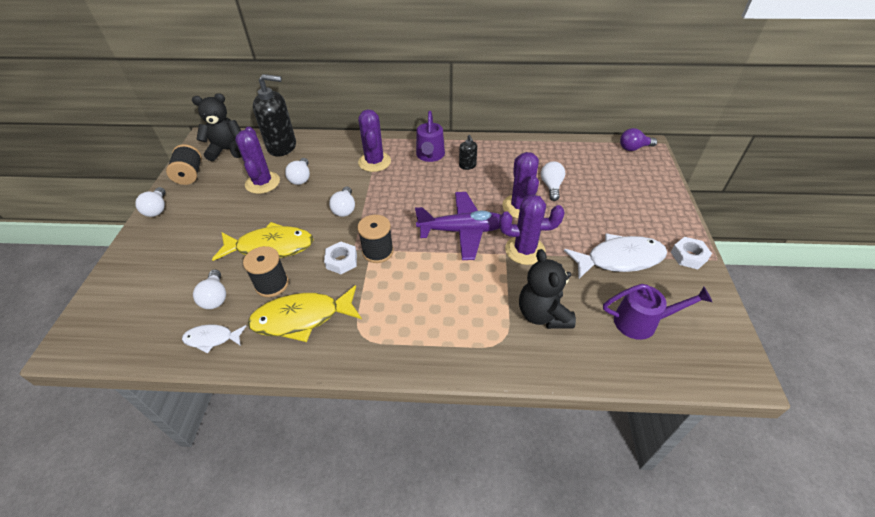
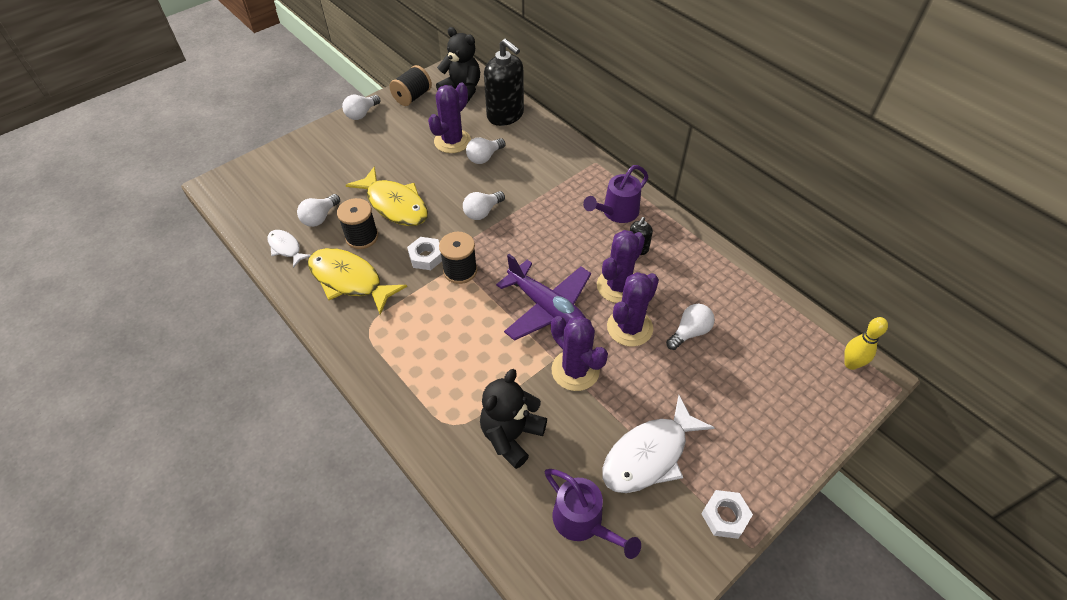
camera: 45 degrees right, 5 degrees up
(374, 162) = (560, 184): purple cactus -> purple cactus (618, 286)
(619, 259) = (649, 455): white fish -> white fish turned 105 degrees clockwise
(633, 148) = (851, 364): purple light bulb -> yellow bowling pin

